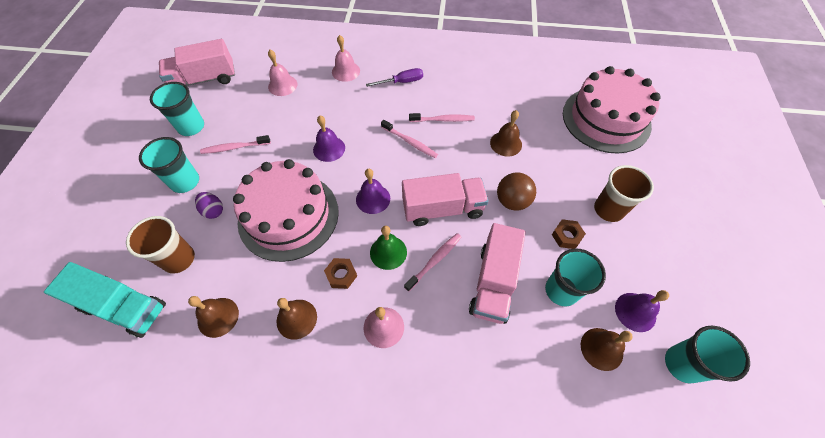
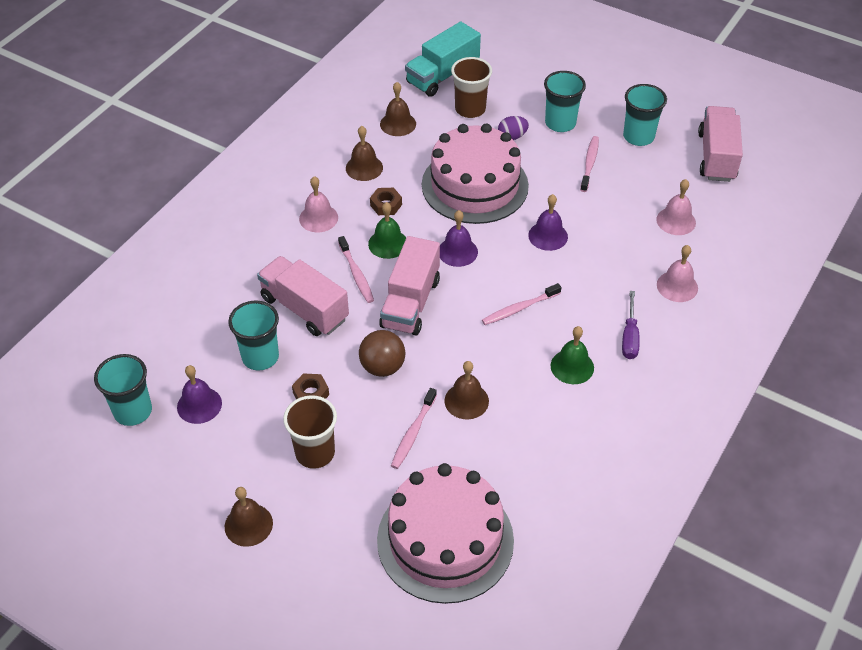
camera: 115 degrees right, 10 degrees down
(443, 101) = (572, 366): none -> green bell
(443, 120) = (539, 354): pink toothbrush -> pink toothbrush (413, 433)
(601, 349) = (190, 358): brown bell -> brown bell (248, 524)

